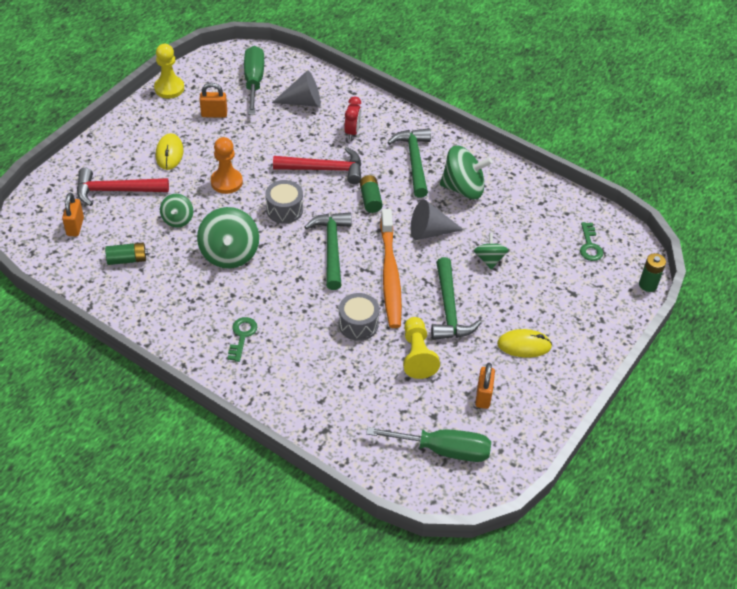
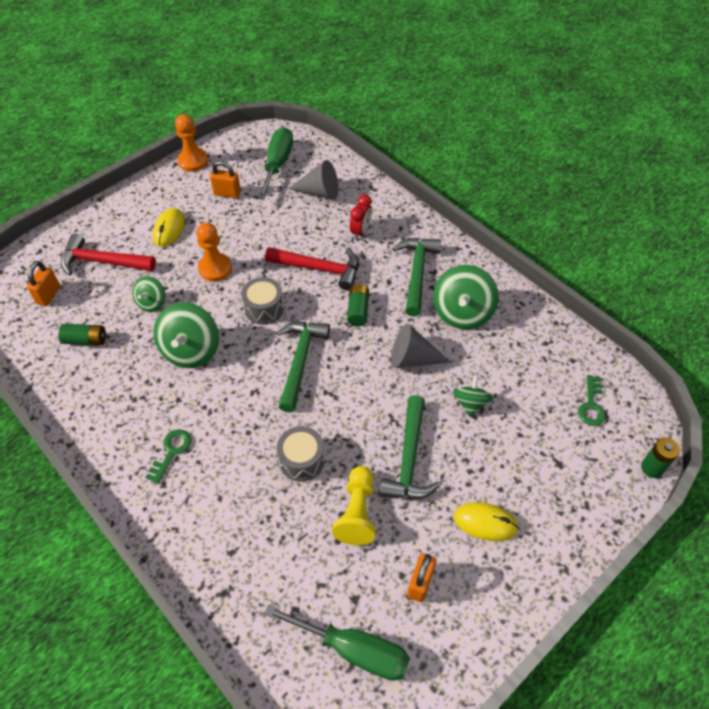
camera: 15 degrees right, 5 degrees up
(169, 88) = (193, 161): yellow pawn -> orange pawn
(390, 275) = (354, 404): orange toothbrush -> none
(463, 188) = (462, 312): green spinning top -> green spinning top turned 90 degrees clockwise

